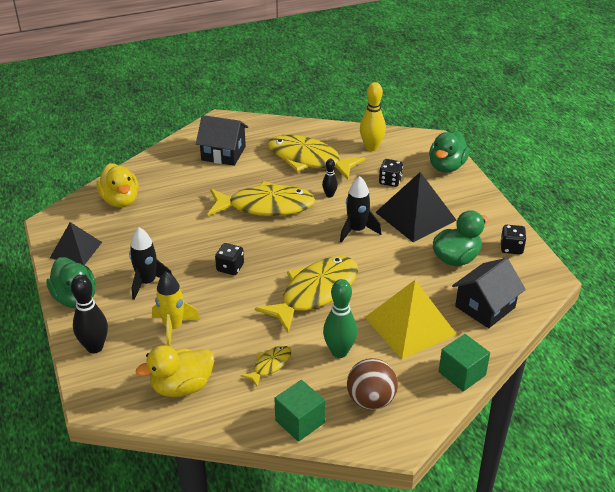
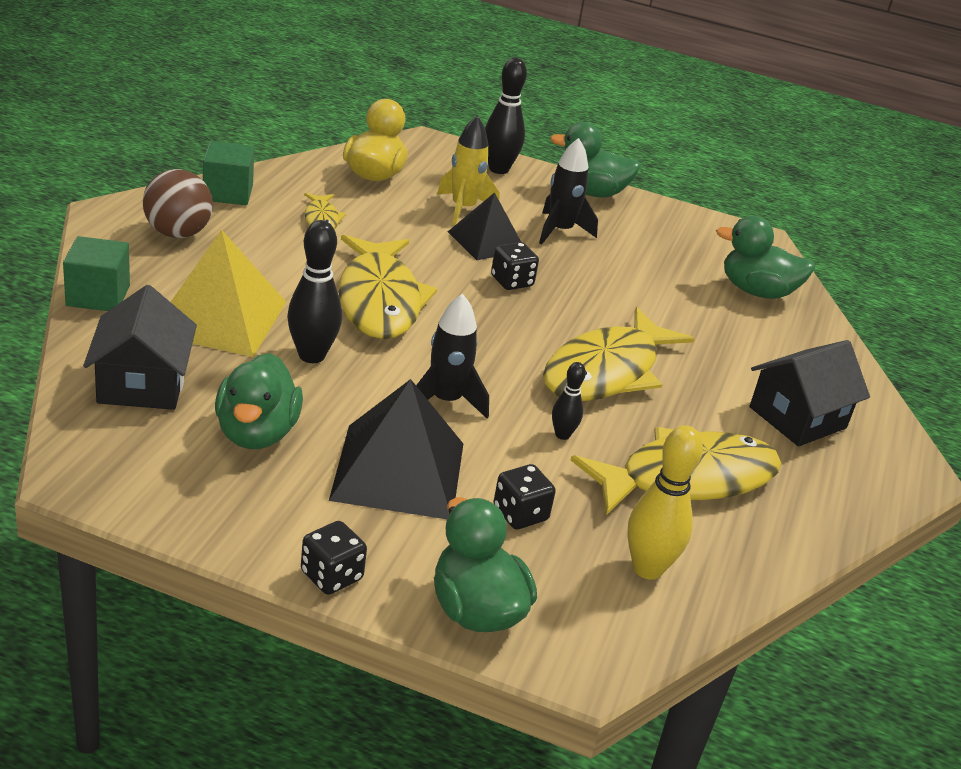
camera: 125 degrees right, 5 degrees down
(76, 250) = (681, 227): black pyramid -> black pyramid (486, 241)
(120, 200) = (757, 291): yellow duck -> green duck
(339, 352) = (267, 258): green bowling pin -> none
(389, 281) = (311, 355): none -> black bowling pin
(511, 248) = (187, 497): black dice -> black dice (331, 576)

